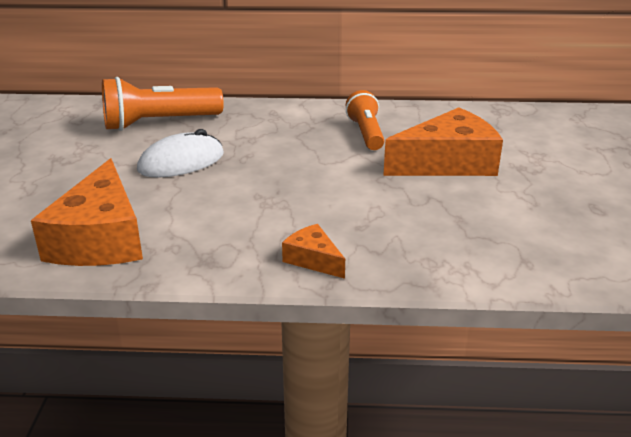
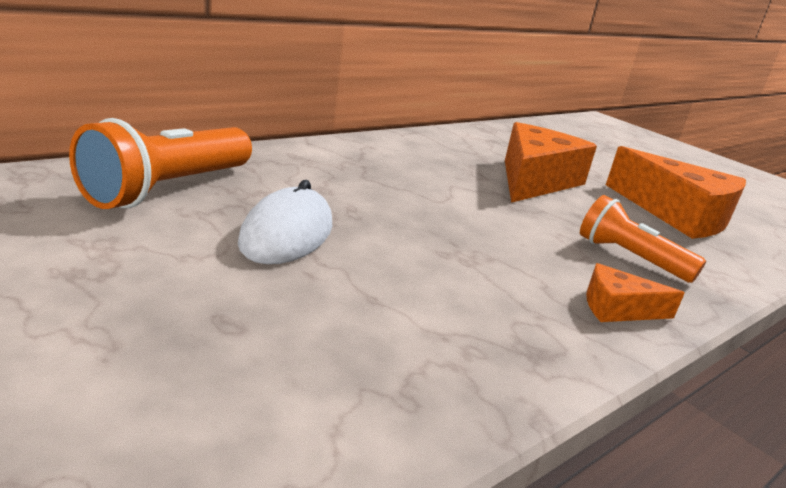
camera: 45 degrees left, 5 degrees down
(100, 238) = (362, 377): orange cheese -> orange cheese (676, 214)
(366, 133) = (425, 164): orange flashlight -> orange flashlight (629, 258)

